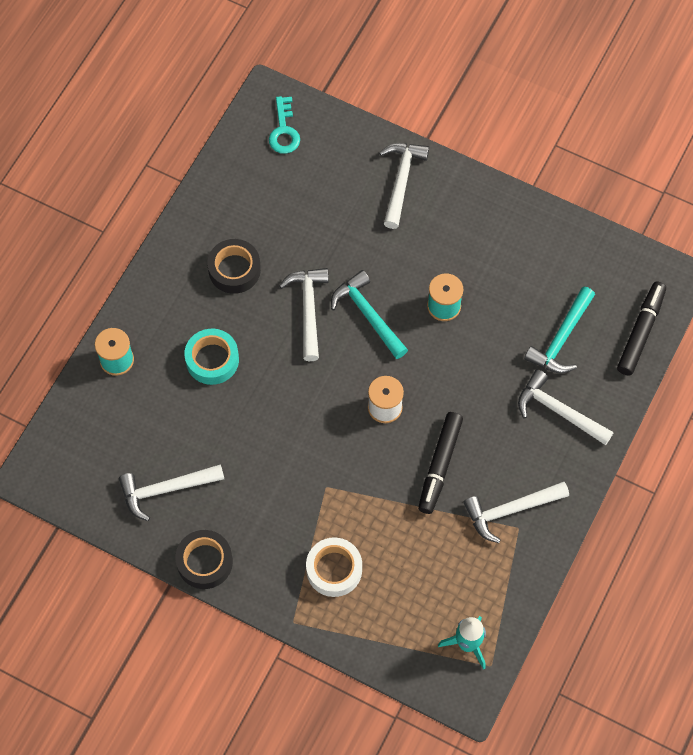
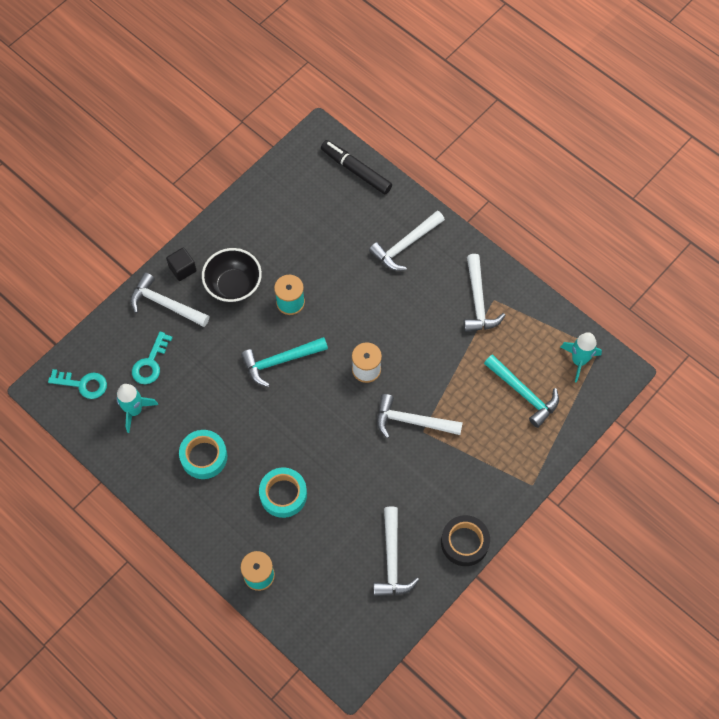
camera: 75 degrees left, 0 degrees up
(234, 270) = (204, 456): black tape -> turquoise tape
(268, 188) = (134, 410): none -> turquoise rocket
(308, 310) = (261, 406): white hammer -> white hammer (412, 421)
(327, 187) = (150, 363): none -> turquoise key
(334, 569) = (495, 443): white tape -> none
(439, 465) = (427, 342): black marker -> none
(445, 242) = (234, 286): none -> black bowl
(450, 185) = (182, 269): none -> black cube
(561, 338) = (345, 226): turquoise hammer -> turquoise hammer (523, 393)

